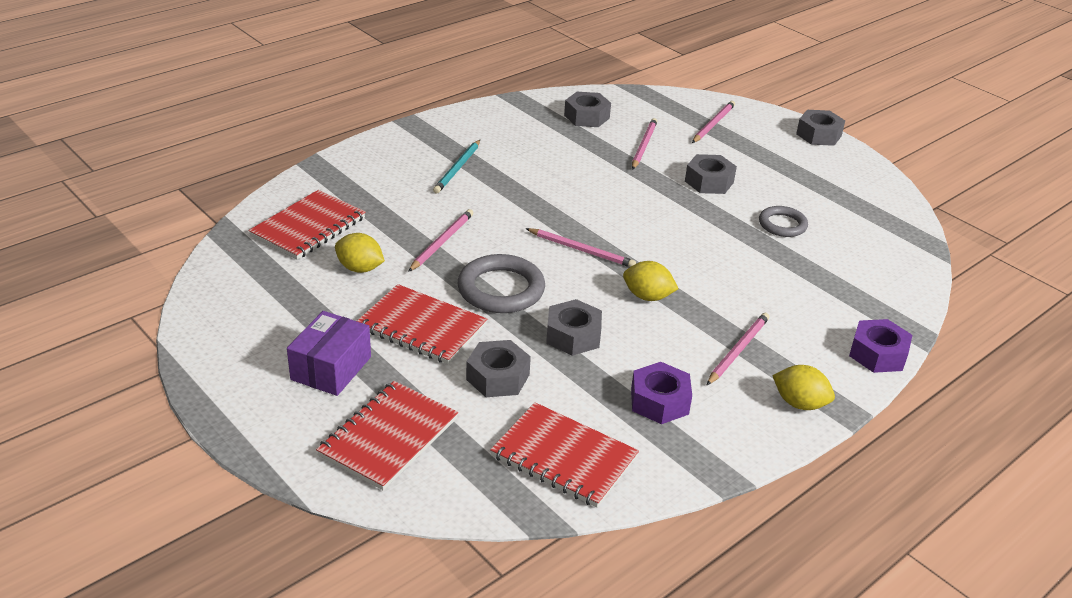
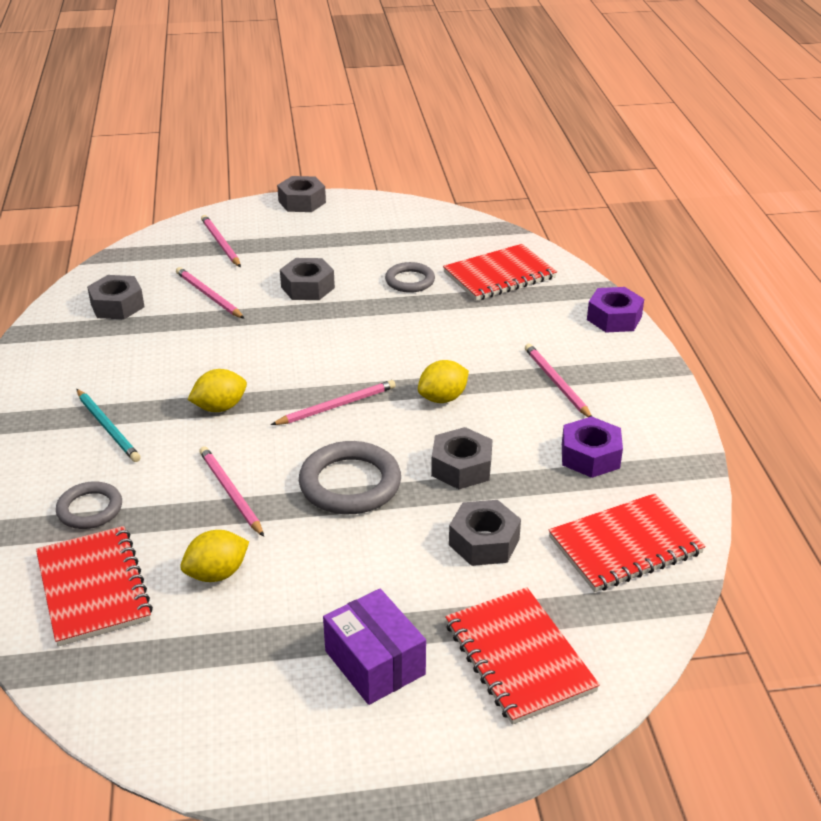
camera: 55 degrees left, 0 degrees up
(375, 196) = (90, 509): none -> grey ring
(421, 327) = (363, 565): red notebook -> red notebook (499, 275)
(799, 403) = (644, 383): yellow lemon -> yellow lemon (220, 407)

